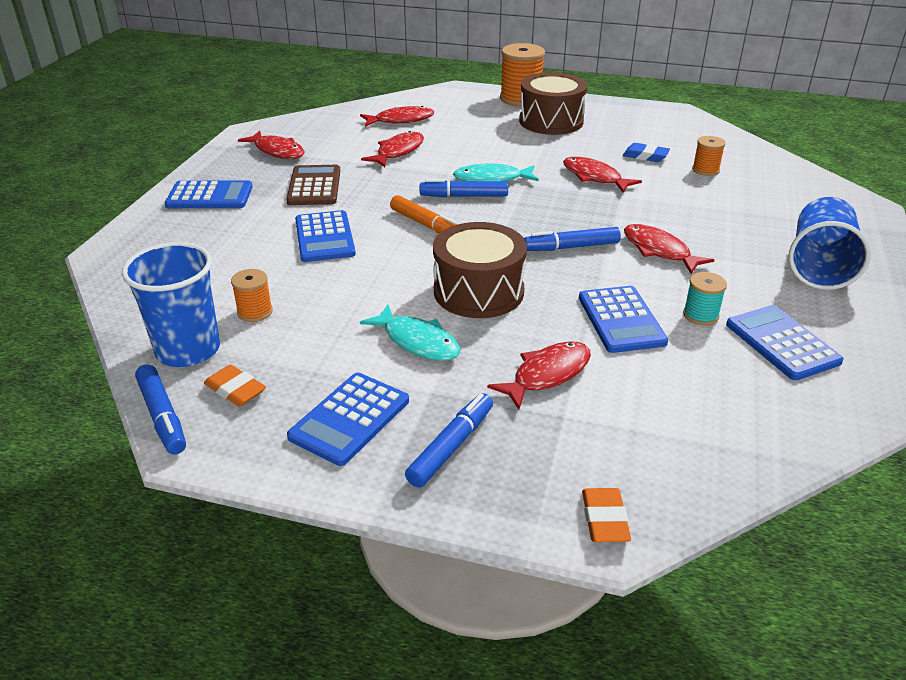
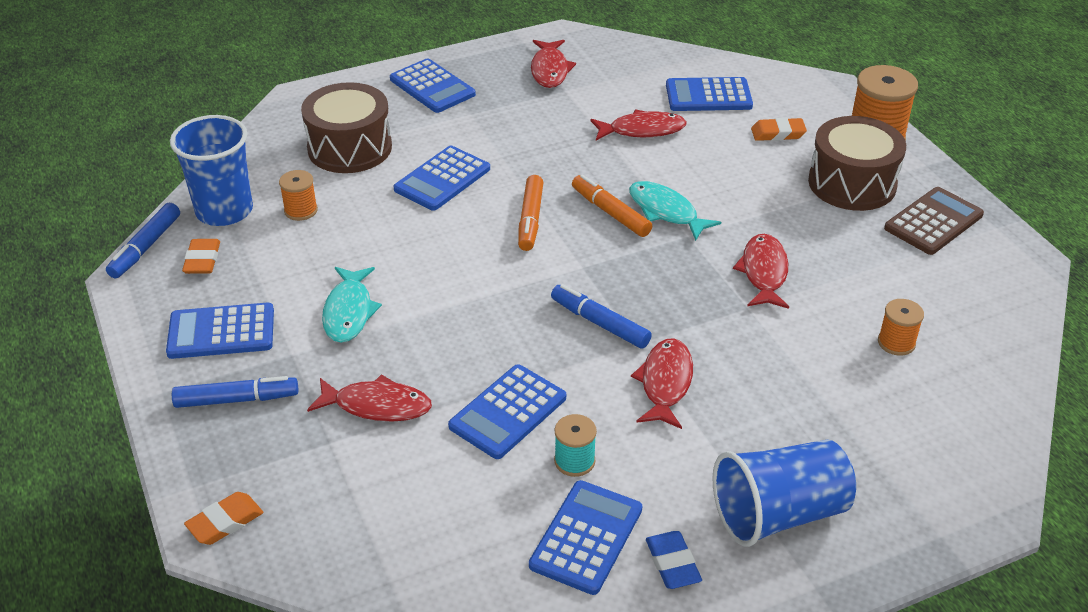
camera: 50 degrees right, 5 degrees up
(314, 186) = (516, 125): brown calculator -> brown calculator (933, 222)
(401, 120) = (708, 96): red fish -> blue calculator
(464, 196) = (610, 212): blue marker -> orange marker
(472, 119) = (778, 133): none -> orange eraser
(478, 291) = (458, 306): brown drum -> brown drum (350, 148)
(645, 156) = (866, 285): blue eraser -> blue eraser (672, 563)

